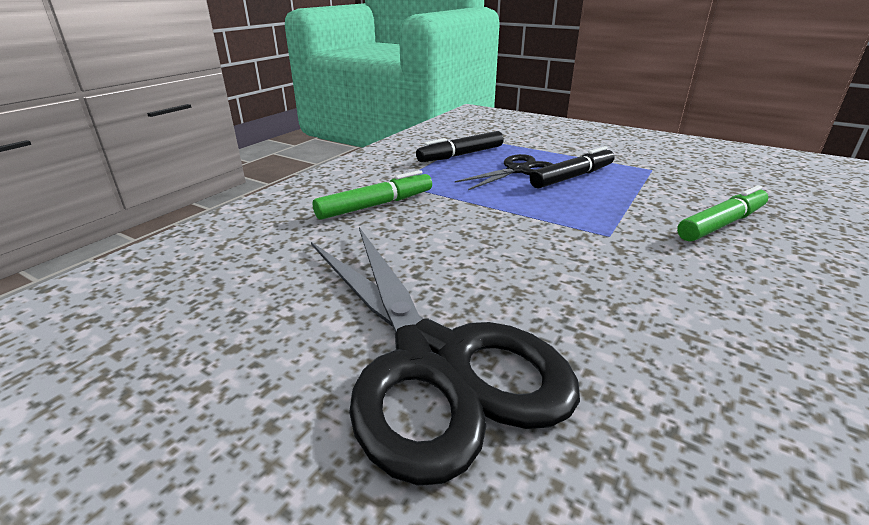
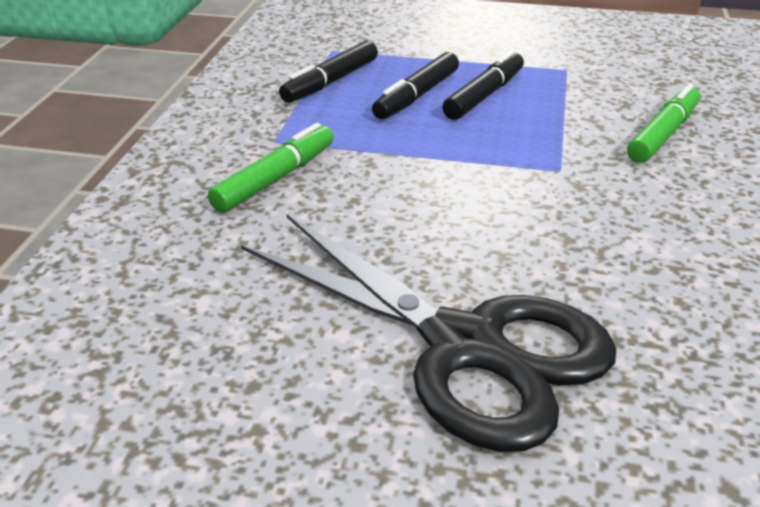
camera: 20 degrees left, 5 degrees up
(518, 170) = (416, 96): black scissors -> black marker

